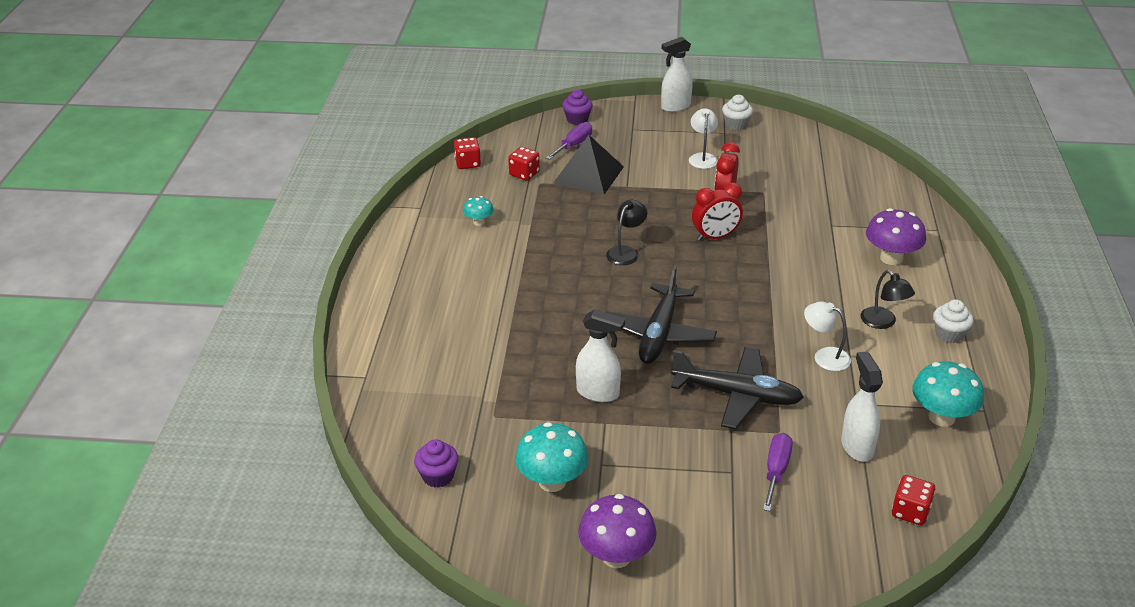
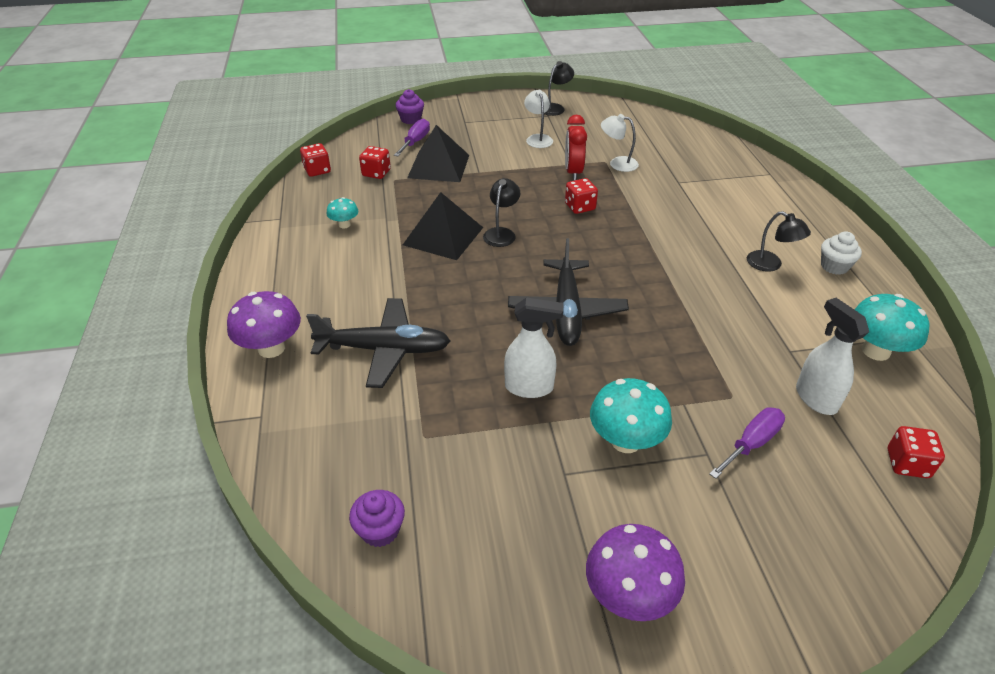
camera: 15 degrees left, 5 degrees up
(552, 481) = (517, 508): turquoise mushroom -> turquoise mushroom (625, 441)
(569, 246) = (443, 236): none -> black pyramid
(675, 107) = (496, 99): white spray bottle -> none
(715, 237) = (580, 207): red clock -> red dice
(736, 124) = (555, 108): white cupcake -> black lamp
(737, 395) = (672, 363): black plane -> black plane (384, 349)
(776, 471) = (751, 443): purple screwdriver -> purple screwdriver turned 45 degrees clockwise
(824, 356) = (735, 307): white lamp -> white lamp (617, 163)
(891, 258) = (745, 204): purple mushroom -> purple mushroom (271, 348)

